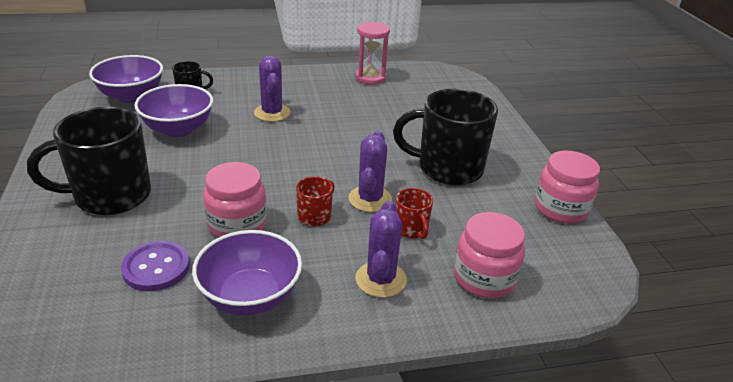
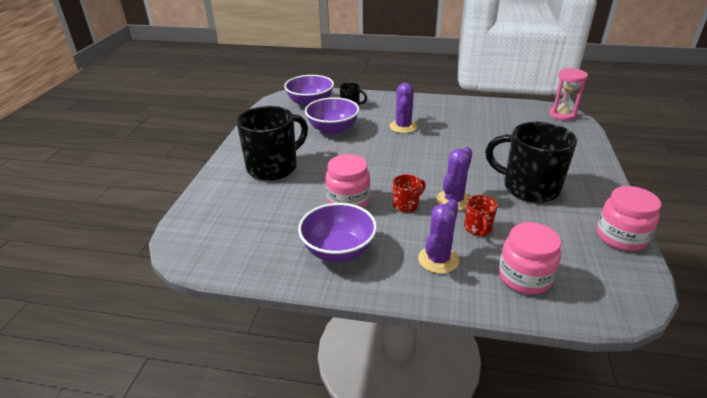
camera: 25 degrees right, 0 degrees up
(110, 196) = (273, 167): black mug -> black mug turned 135 degrees clockwise
(156, 267) = (284, 219): purple button -> none
(370, 78) = (491, 109): pink hourglass -> pink hourglass (562, 115)

